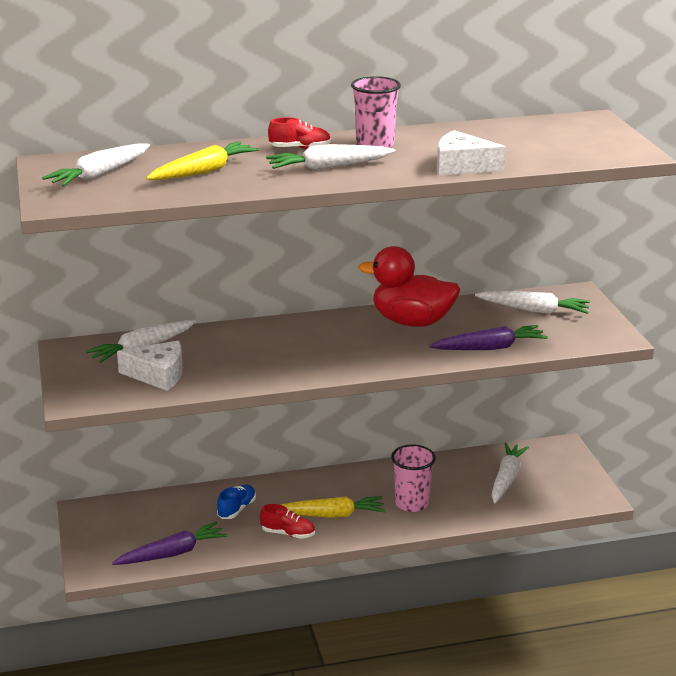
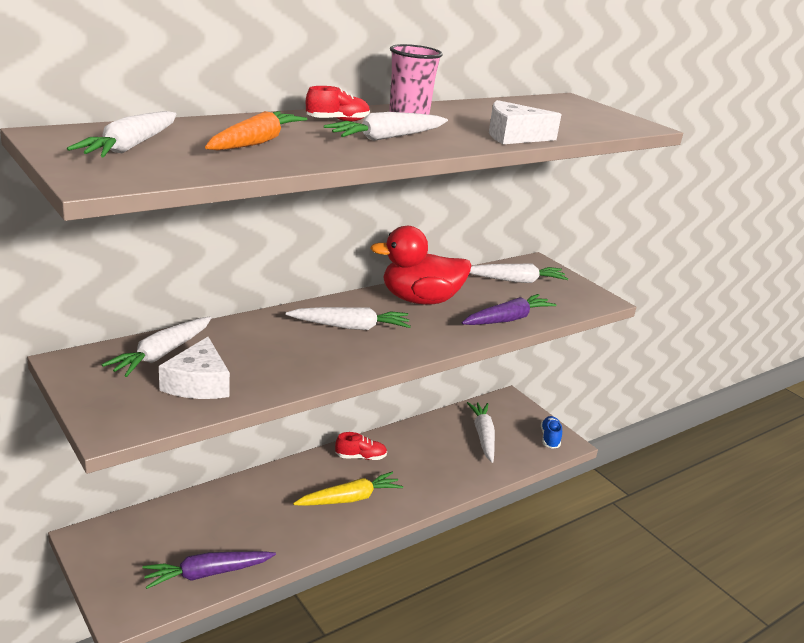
camera: 25 degrees left, 0 degrees up
(158, 375) = (198, 383): white cheese -> white cheese turned 105 degrees clockwise
(172, 553) = (208, 573): purple carrot -> purple carrot turned 150 degrees counterclockwise
(203, 172) = (255, 143): yellow carrot -> orange carrot
(237, 509) = (254, 508): blue shoe -> blue shoe (550, 438)
(288, 533) = (318, 527): red shoe -> red shoe (360, 457)
(323, 341) = (350, 327): none -> white carrot
(412, 503) = (417, 473): pink cup -> none

